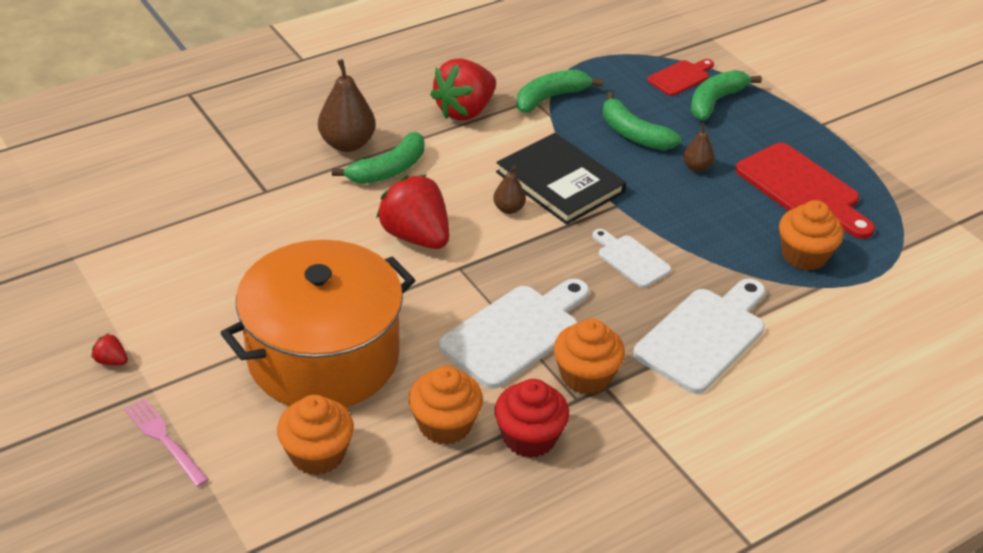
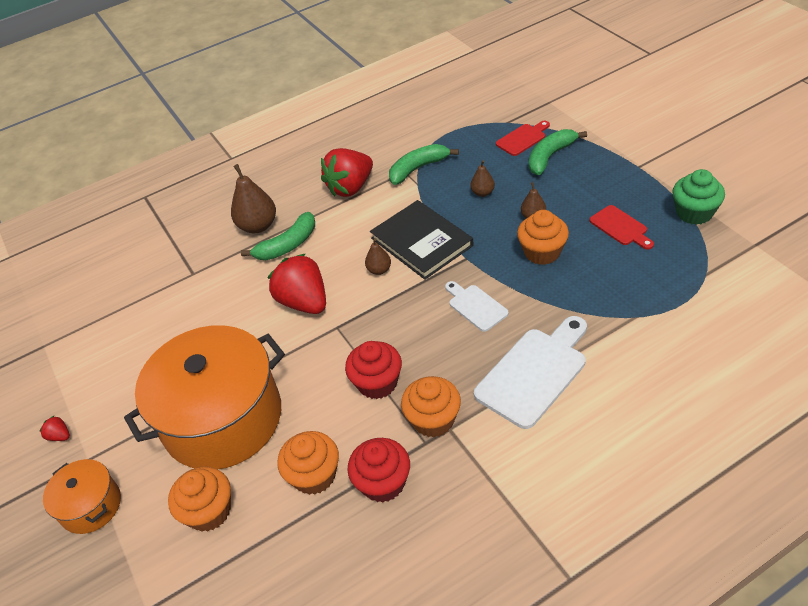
camera: 10 degrees right, 5 degrees up
(164, 439) = (91, 506): pink fork -> orange pot
(515, 332) = (377, 383): white cutting board -> red cupcake
(633, 134) = (482, 193): green banana -> brown pear
(802, 189) = (620, 227): red cutting board -> red cutting board, size x0.56
(804, 255) = (621, 288): orange cupcake -> orange cupcake (542, 252)
(888, 182) = (694, 213): none -> green cupcake

